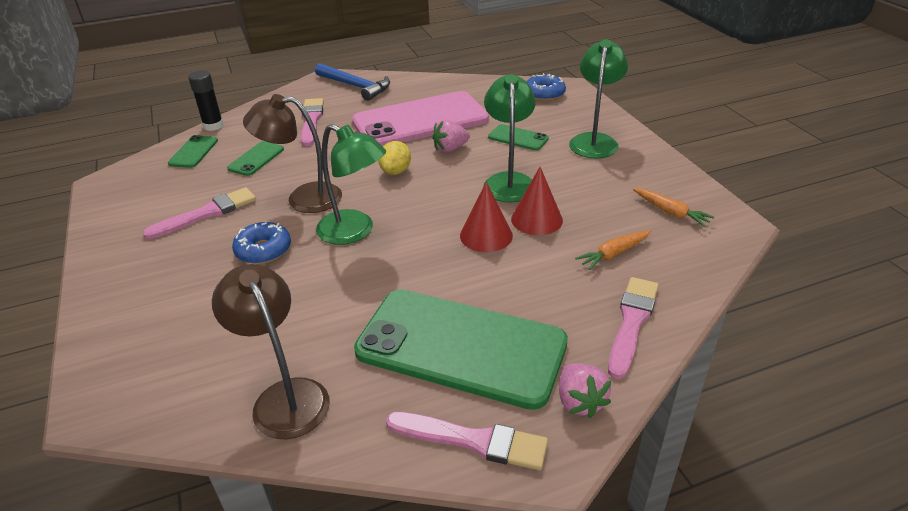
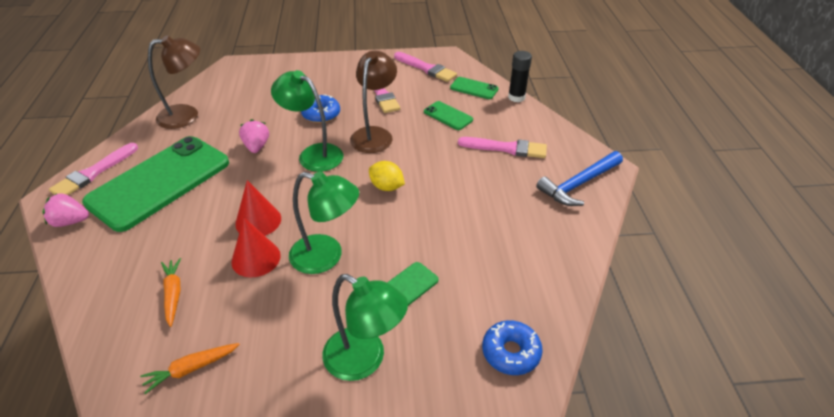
camera: 105 degrees right, 5 degrees up
(355, 232) = (313, 154): green lamp -> green lamp turned 75 degrees clockwise
(420, 121) = (478, 219): pink phone -> none
(450, 149) = (408, 229): pink strawberry -> pink strawberry (256, 147)
(632, 322) = (98, 273): pink brush -> pink brush (426, 68)

